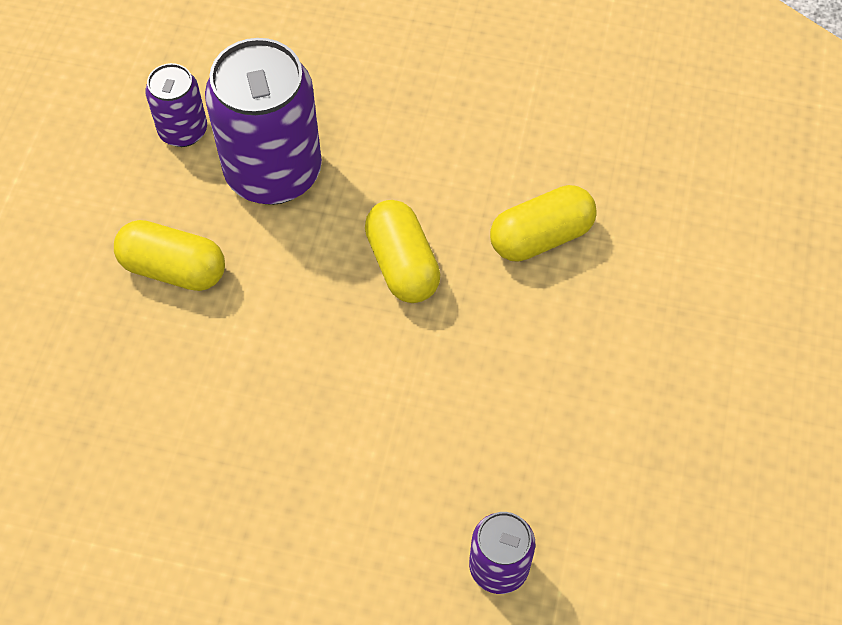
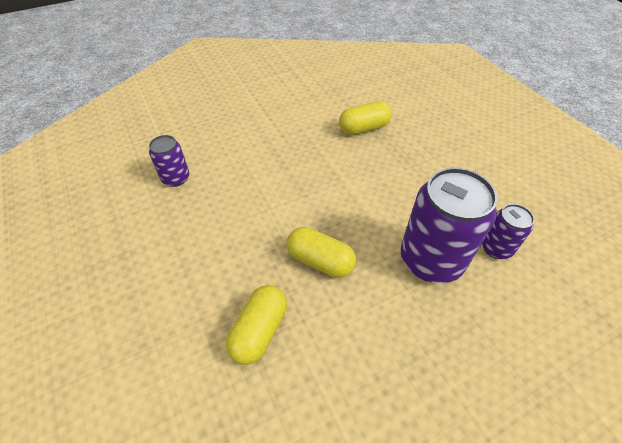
camera: 140 degrees right, 10 degrees down
(174, 269) = (413, 190): yellow capsule -> yellow capsule (363, 128)

